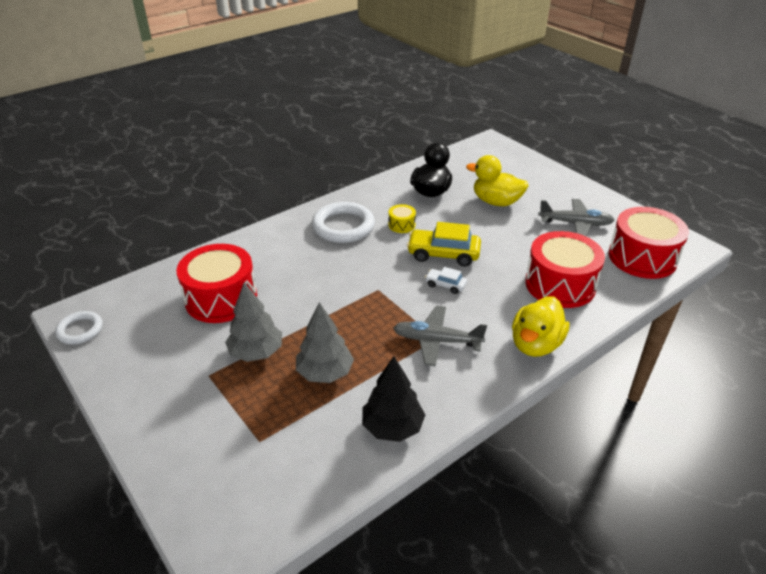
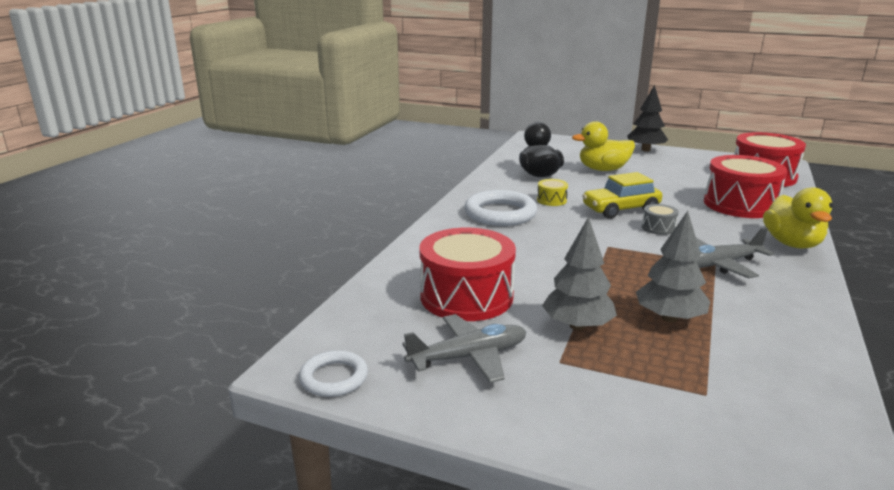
camera: 30 degrees left, 15 degrees down
(392, 427) = (796, 334): black tree -> black tree (645, 150)
(445, 285) = (658, 228): white car -> grey drum
(575, 224) = (684, 169): grey plane -> grey plane (469, 357)

